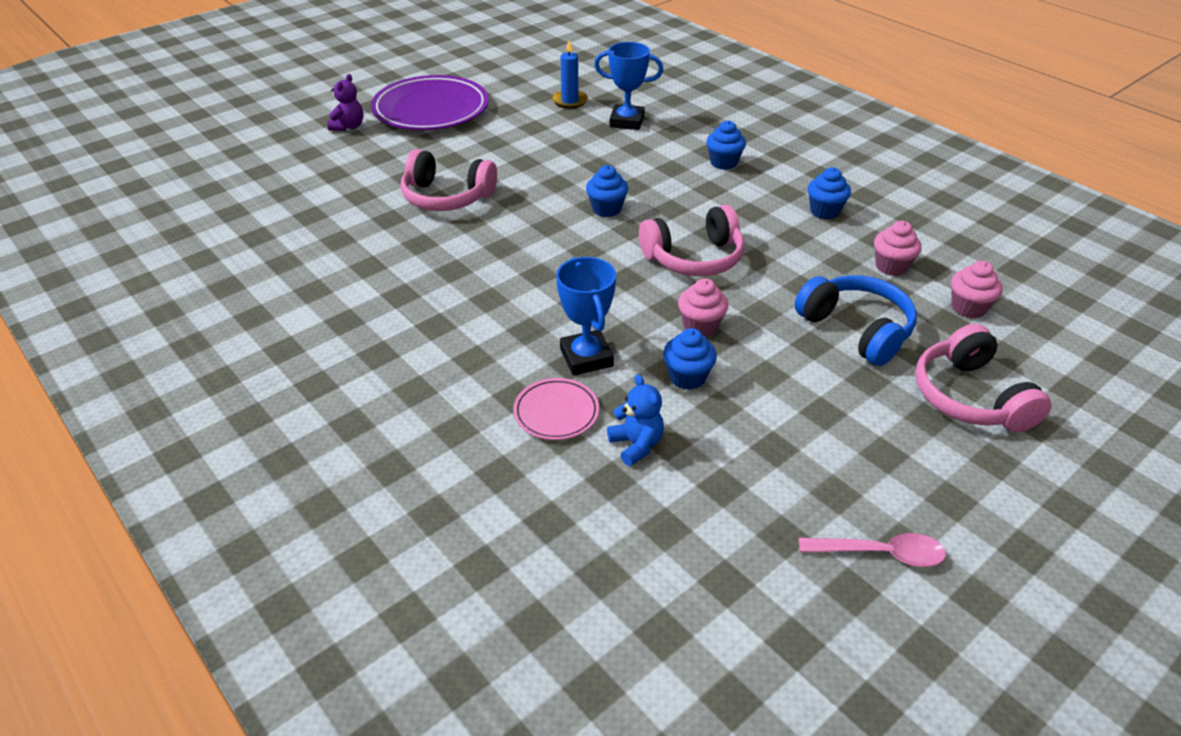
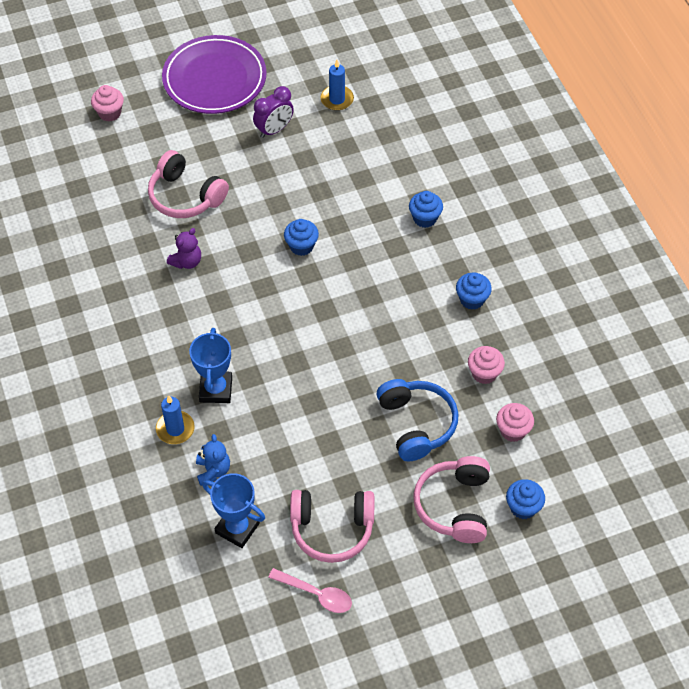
camera: 20 degrees right, 15 degrees up
(348, 126) = (139, 84): purple teddy bear -> purple teddy bear (187, 261)
(517, 132) = (274, 130): none -> purple clock
(556, 412) = (175, 429): pink plate -> blue candle
(627, 121) = (372, 141): blue trophy -> blue trophy (237, 528)
(687, 377) = (274, 428): blue cupcake -> blue cupcake (523, 507)
(694, 258) = (340, 319): pink headphones -> pink headphones (332, 529)
(700, 326) = (308, 386): pink cupcake -> pink cupcake (109, 113)

